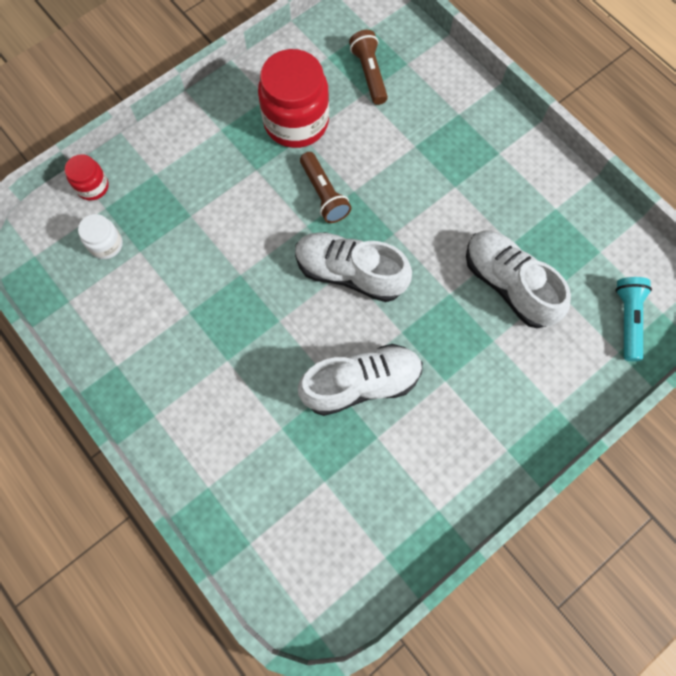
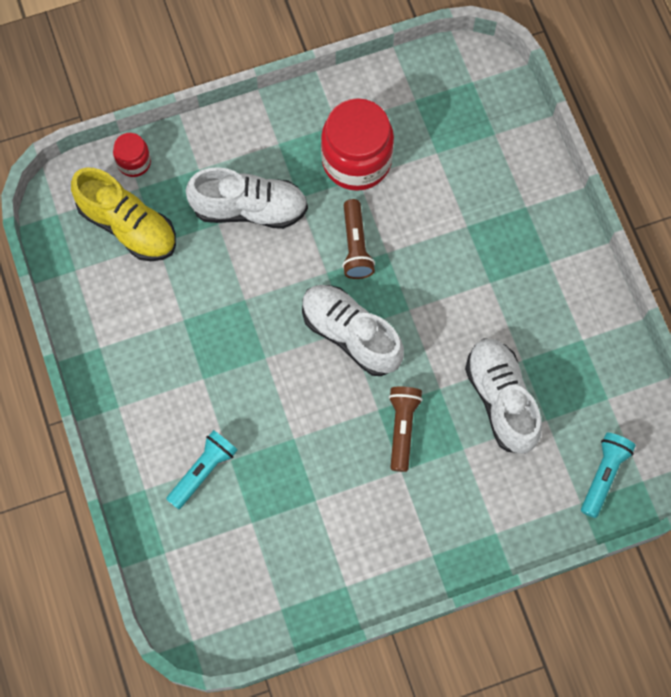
camera: 20 degrees right, 0 degrees up
(106, 244) = (128, 226): white jar -> yellow shoe
(259, 448) = (203, 471): none -> turquoise flashlight
(361, 384) = (320, 445): white shoe -> white shoe (249, 209)
(369, 74) = (451, 133): brown flashlight -> brown flashlight (402, 428)

